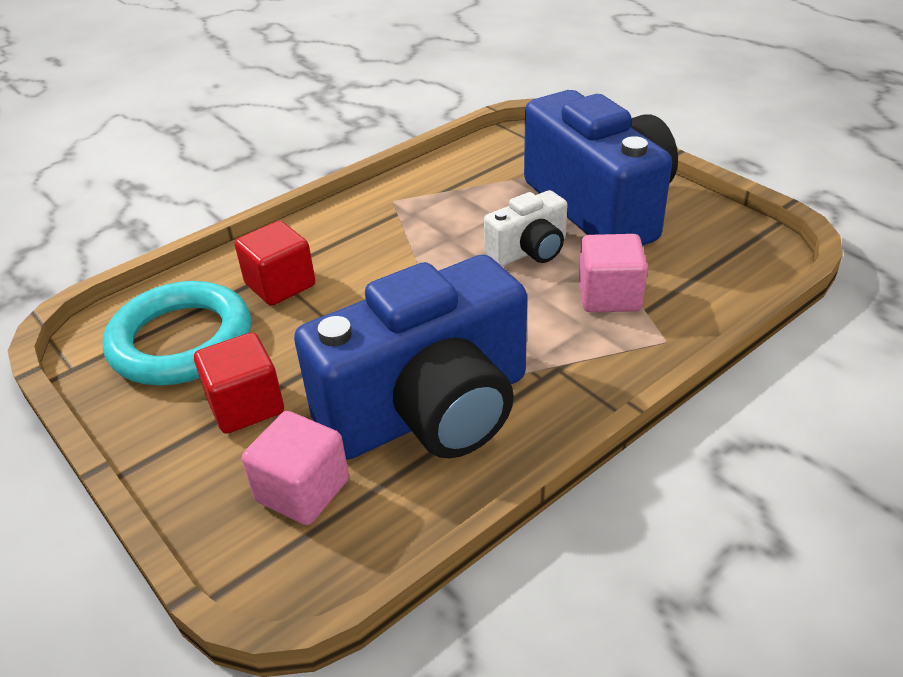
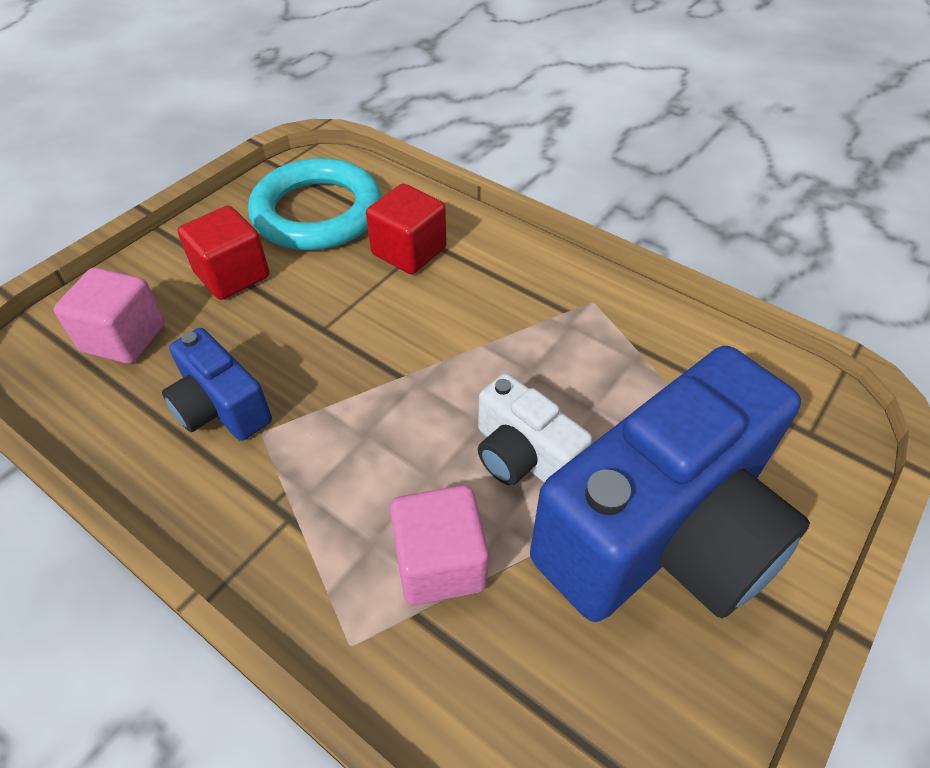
camera: 75 degrees right, 10 degrees up
(430, 410) = (221, 407): blue camera -> blue camera, size x0.48

